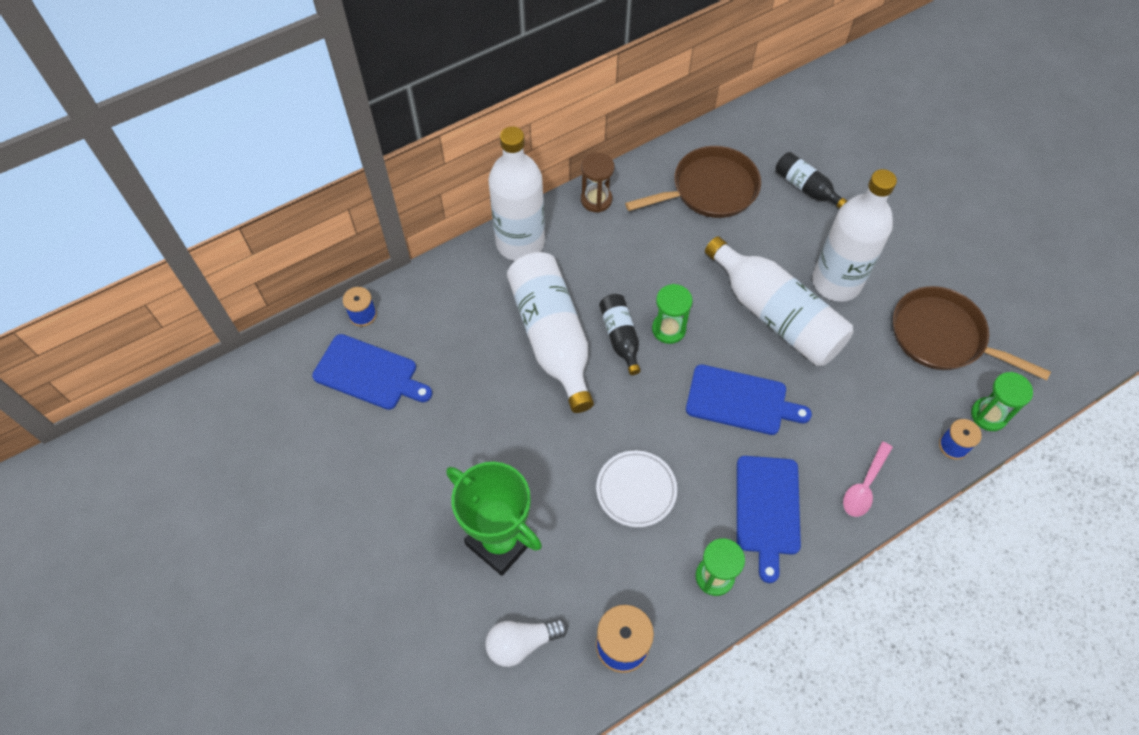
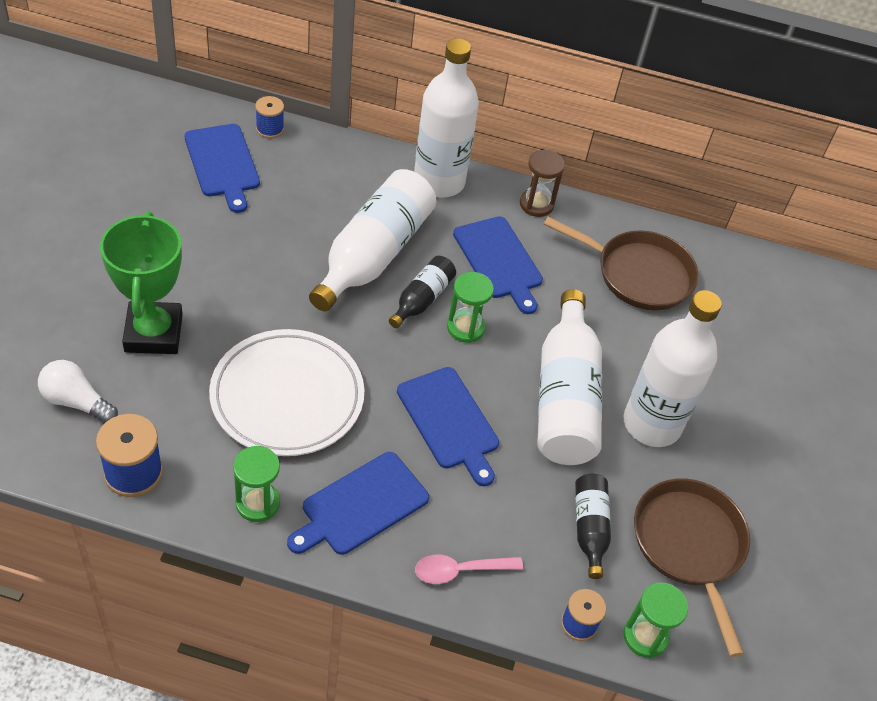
camera: 40 degrees right, 10 degrees down
(627, 262) = (499, 261): none -> blue cutting board
(636, 490) = (287, 396): white plate -> white plate, size x1.73
(805, 187) = (725, 342): black bottle -> black bottle (589, 528)

